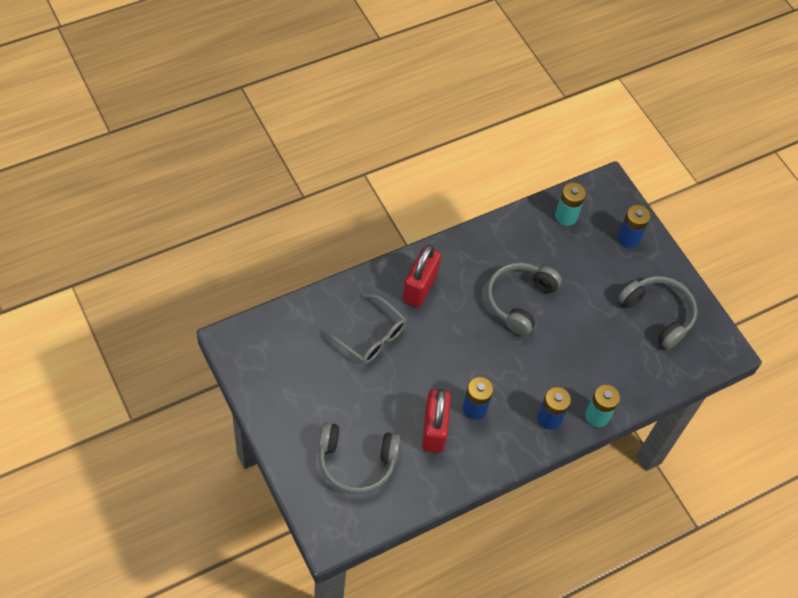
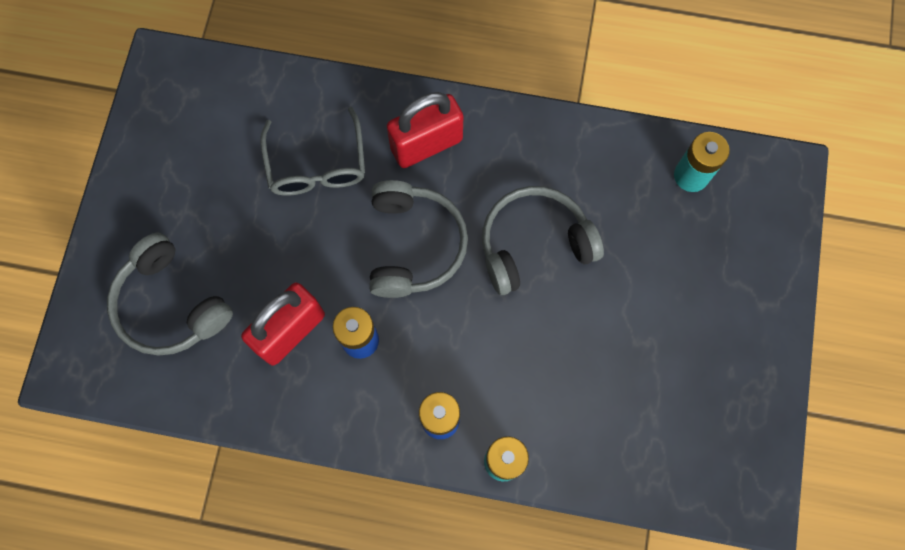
camera: 45 degrees right, 15 degrees up
(628, 238) = (751, 259): blue battery -> none
(658, 314) = (703, 387): grey headphones -> grey headphones (414, 245)

